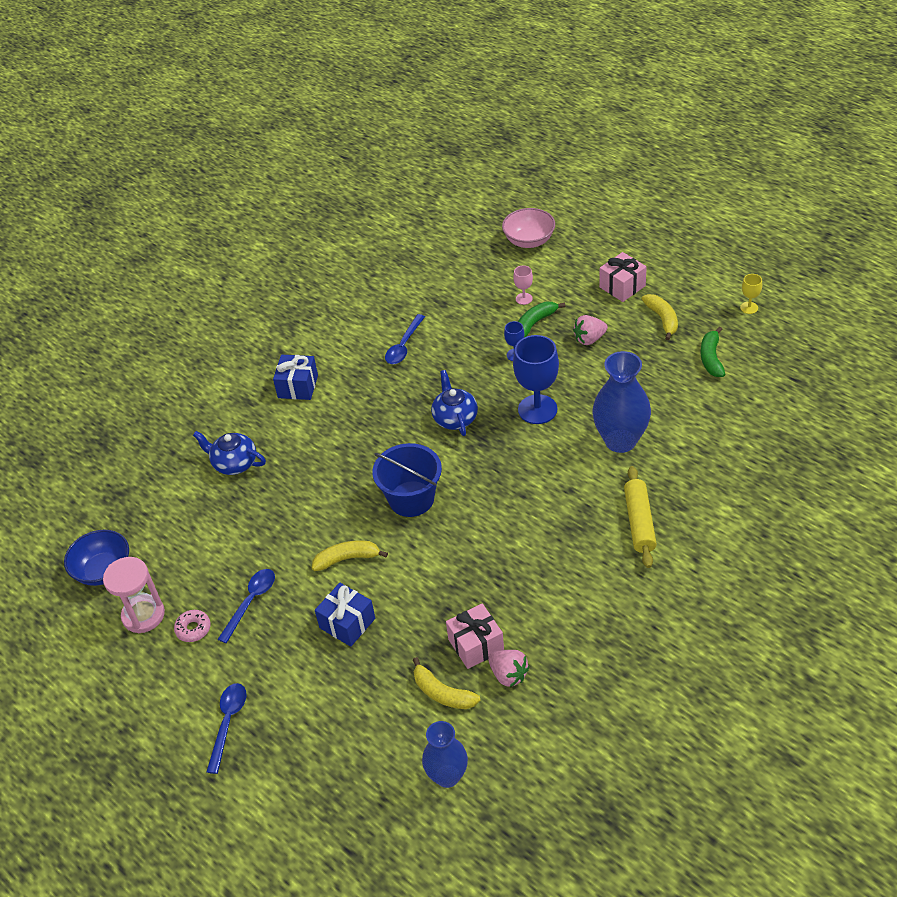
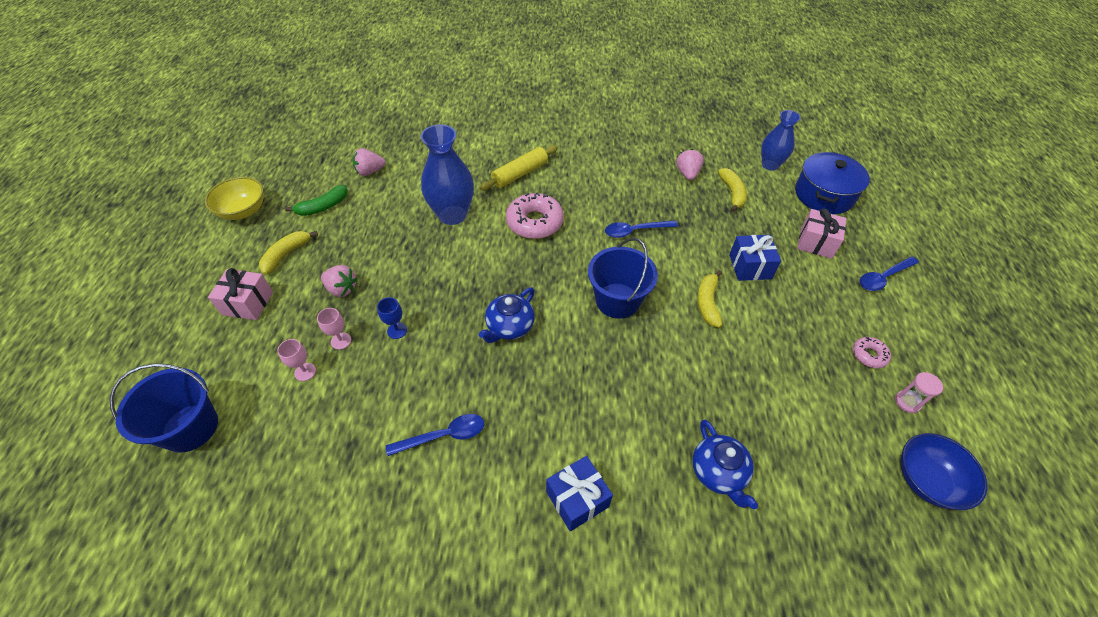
camera: 135 degrees left, 5 degrees up
(143, 615) = (907, 402): pink hourglass -> pink hourglass, size x0.54
(251, 602) = (807, 335): blue spoon -> blue spoon (635, 231)
(347, 559) = (707, 303): yellow banana -> yellow banana turned 60 degrees clockwise
(356, 785) = (824, 195): none -> blue pot
(476, 645) = (686, 197): pink gift -> pink gift (816, 242)
(529, 241) = (190, 427): pink bowl -> blue bucket
(535, 323) = (341, 341): green banana -> pink goblet
(537, 409) = (456, 277): blue goblet -> none
(555, 495) = (534, 222): none -> pink donut
(743, 407) = (370, 171): none -> pink strawberry
(749, 308) = (243, 211): yellow goblet -> yellow bowl

